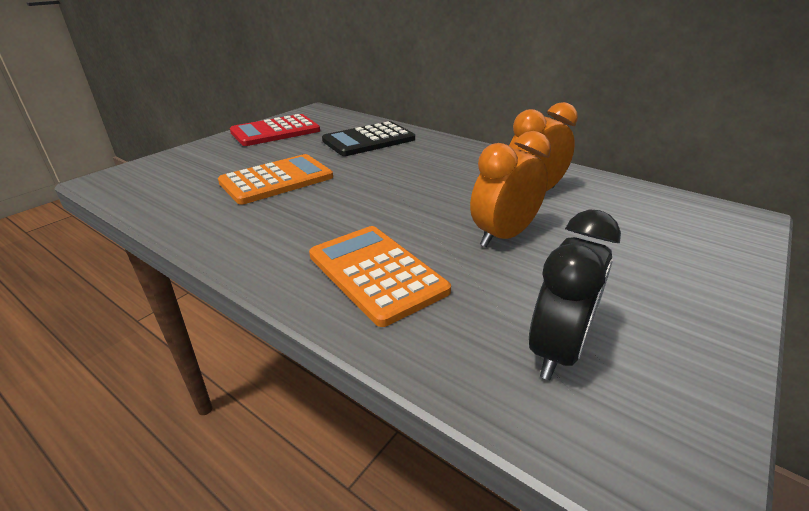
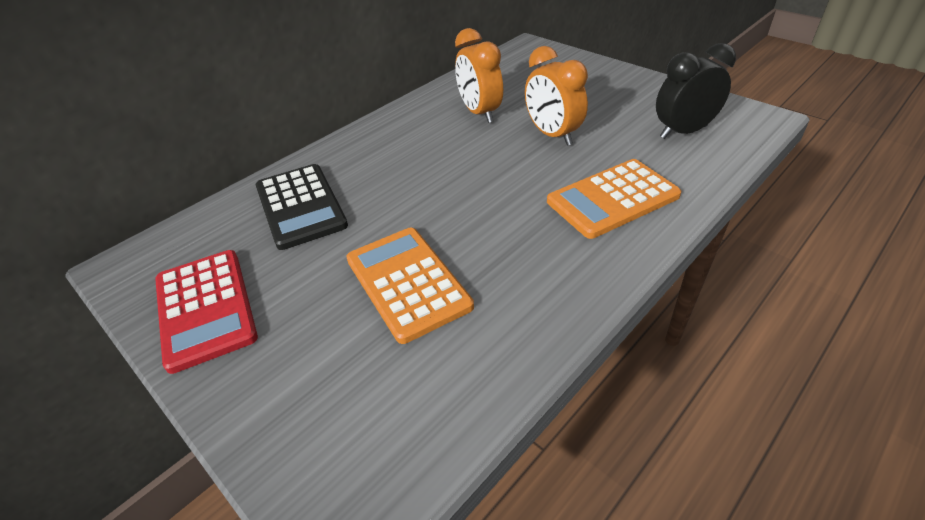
camera: 80 degrees left, 10 degrees up
(557, 350) = (683, 132): black clock -> black clock turned 60 degrees counterclockwise

